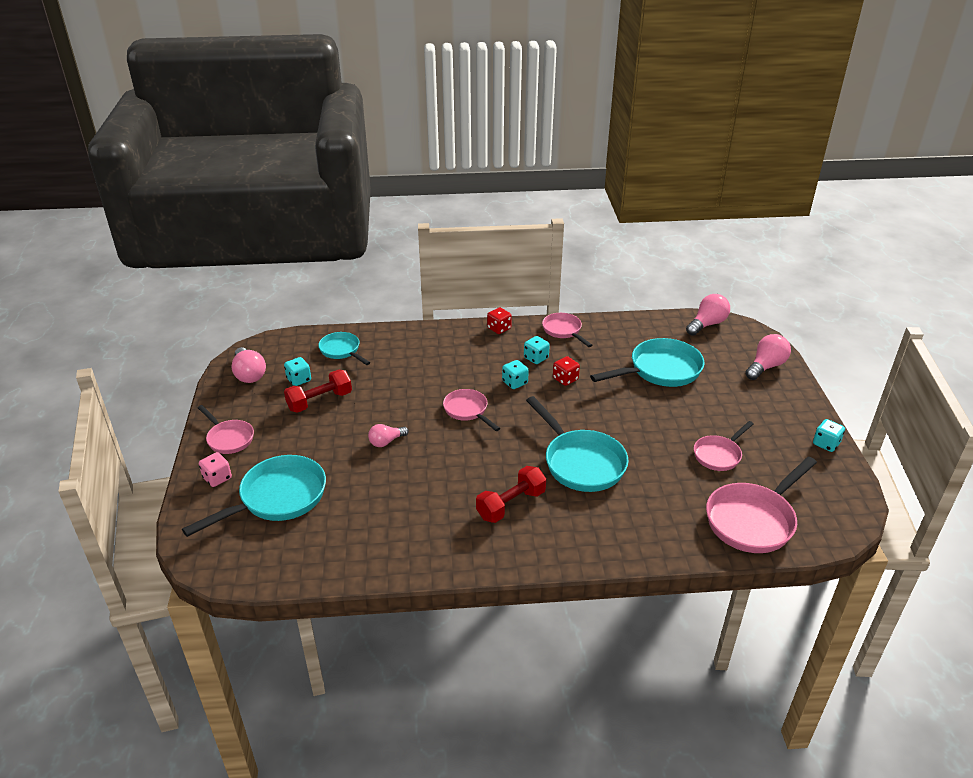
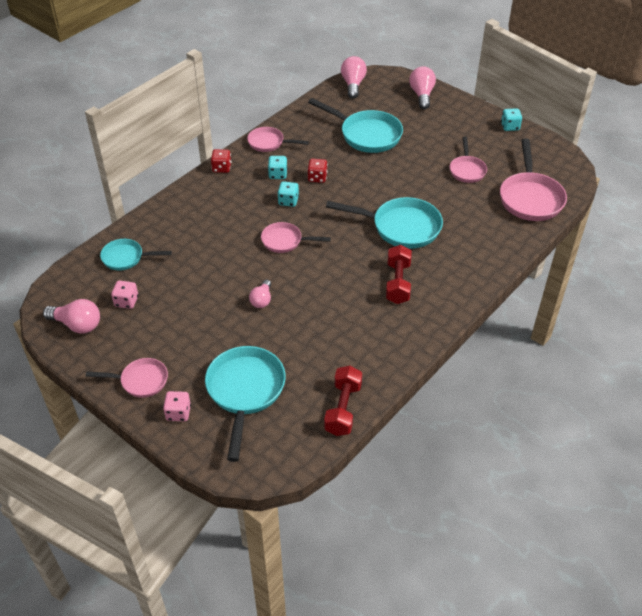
camera: 45 degrees left, 10 degrees up
(299, 380) = (126, 301): turquoise dice -> pink dice
(320, 401) = (169, 306): red dumbbell -> red dumbbell (343, 409)
(660, 370) = (366, 135): turquoise pan -> turquoise pan turned 105 degrees clockwise

